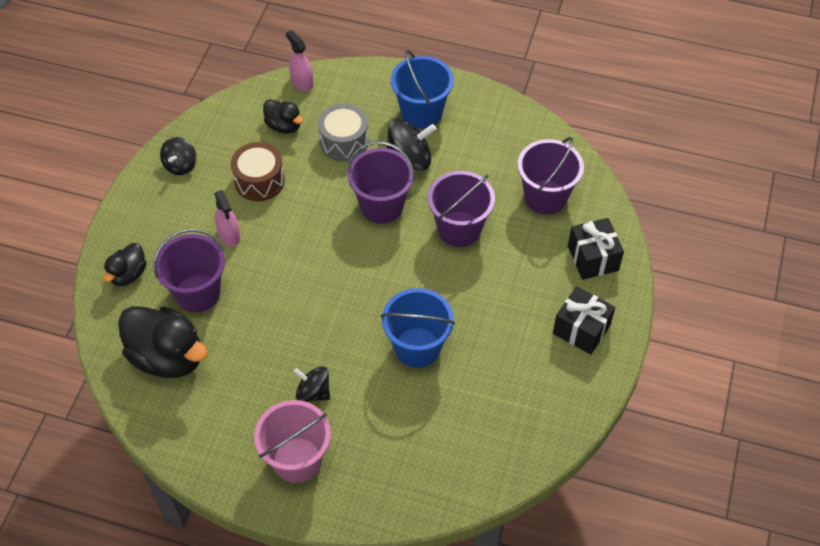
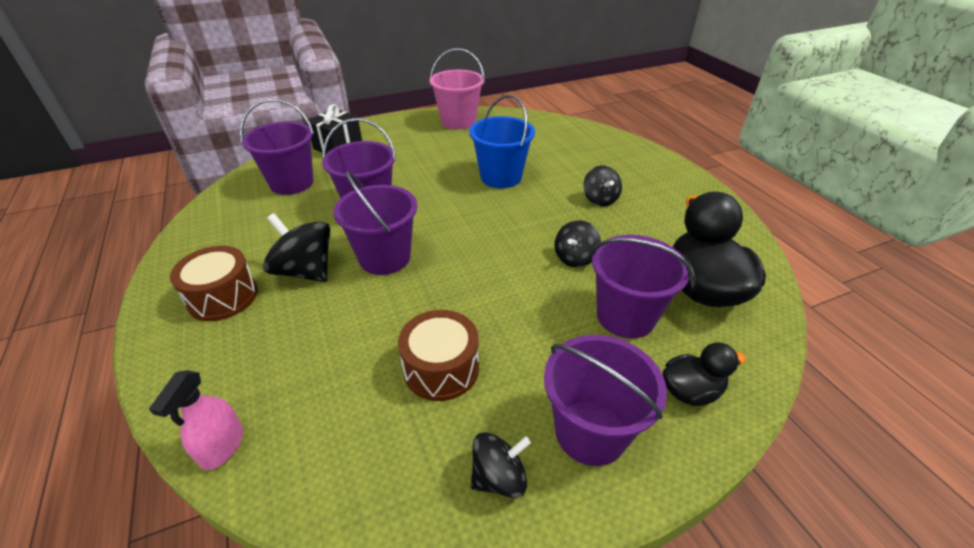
camera: 130 degrees left, 15 degrees down
(160, 214) = (590, 432): none -> purple bucket
(229, 235) = (538, 341): pink spray bottle -> none
(270, 312) = (575, 258): none -> black spinning top
(284, 126) = (329, 407): black duck -> none
(297, 460) = (650, 181): pink bucket -> pink bucket (458, 121)
(344, 141) = (316, 332): grey drum -> none
(421, 113) = (223, 297): blue bucket -> brown drum
(581, 329) = (405, 131): black gift -> none

